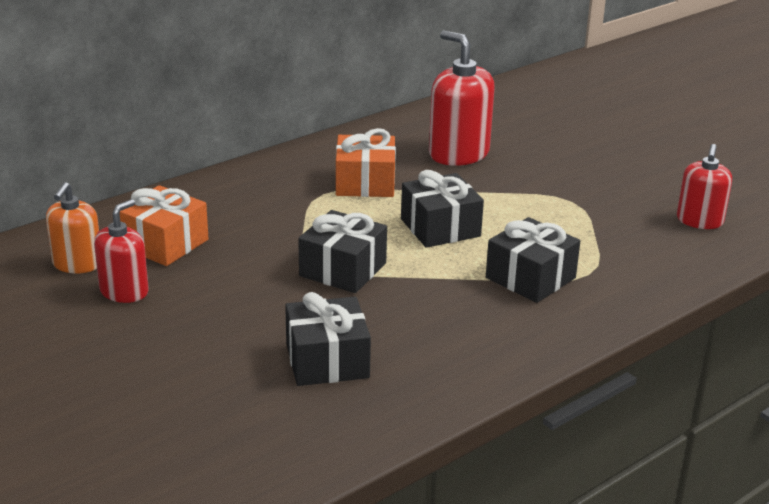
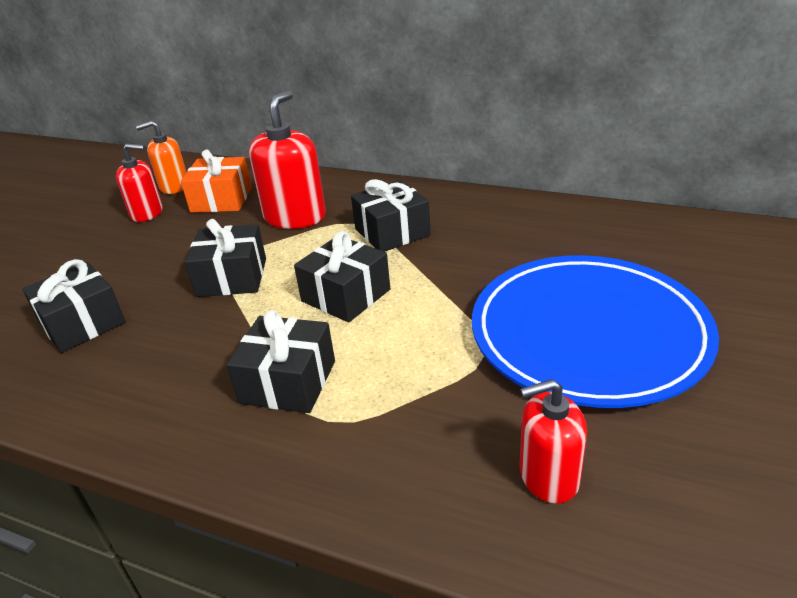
camera: 65 degrees right, 5 degrees up
(365, 183) = (392, 232): orange gift -> black gift
(458, 154) = (505, 252): red soap dispenser -> red soap dispenser (295, 217)
(588, 164) = (588, 334): none -> blue plate

